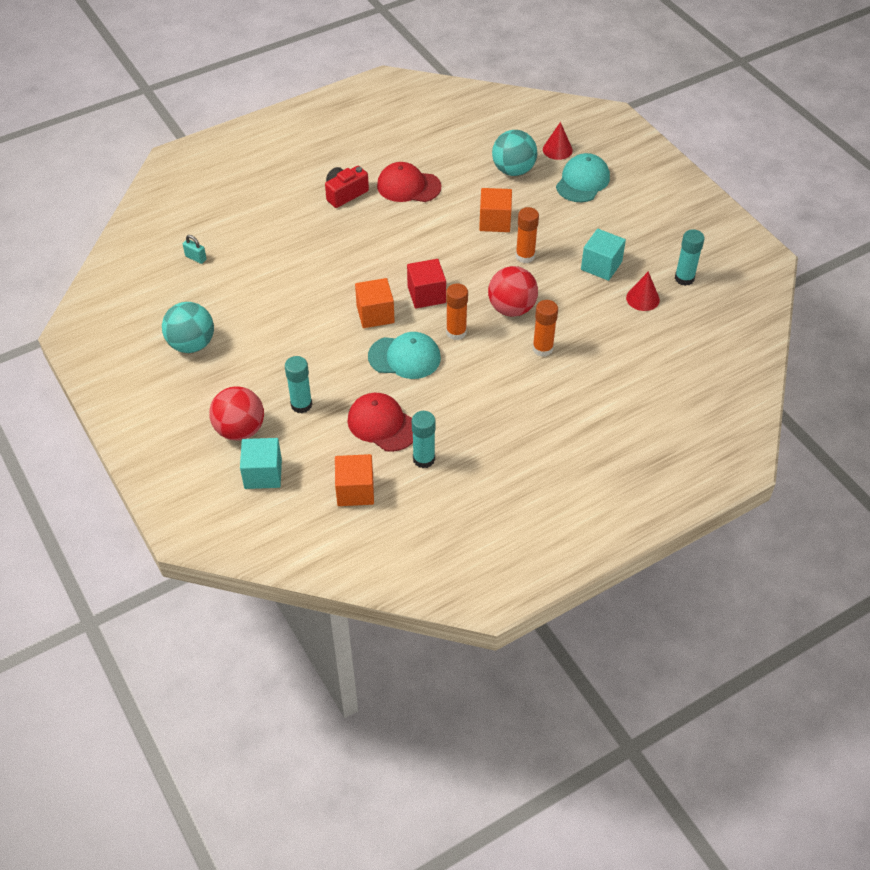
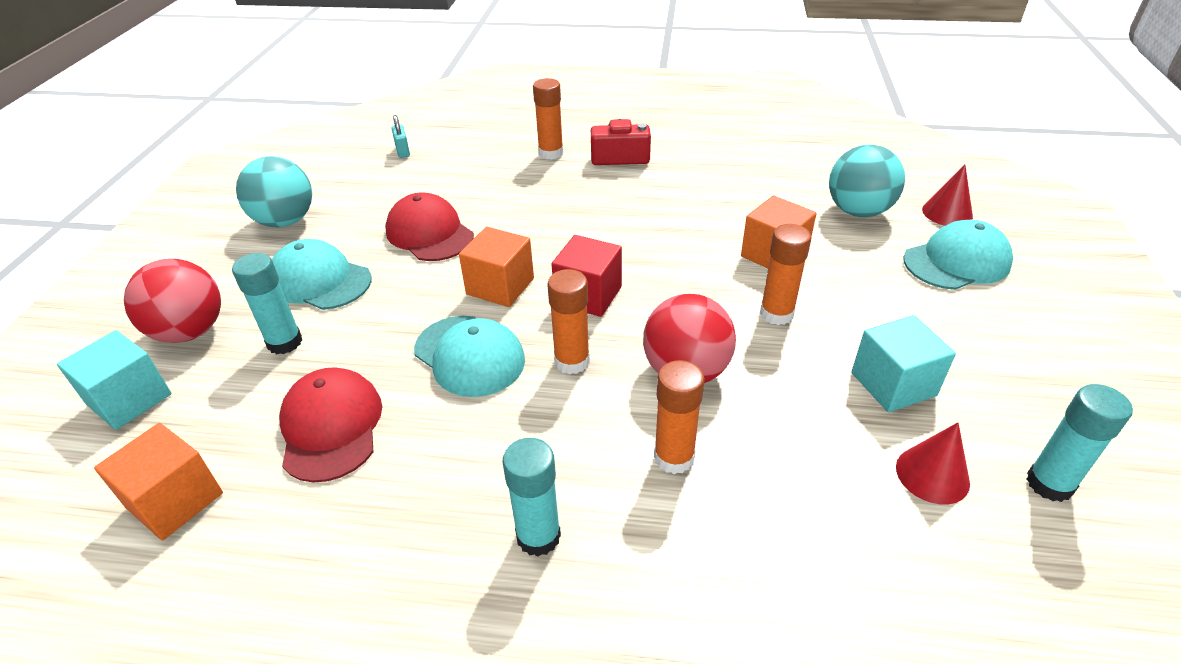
camera: 40 degrees right, 10 degrees down
(270, 365) = (319, 281): none -> turquoise cap
(298, 211) = (551, 153): none -> orange glue stick
(408, 186) = (700, 177): red cap -> red cap (429, 233)
(424, 459) = (311, 518): turquoise glue stick -> turquoise glue stick (538, 536)

